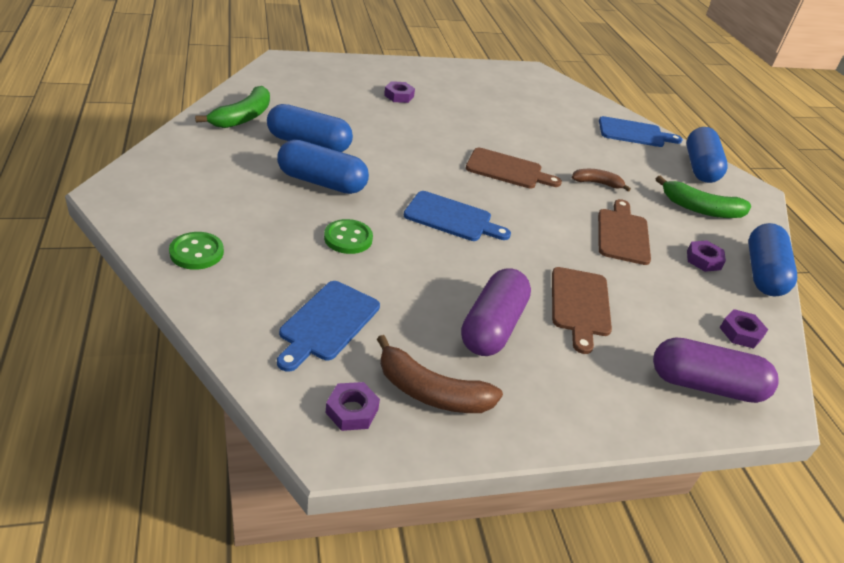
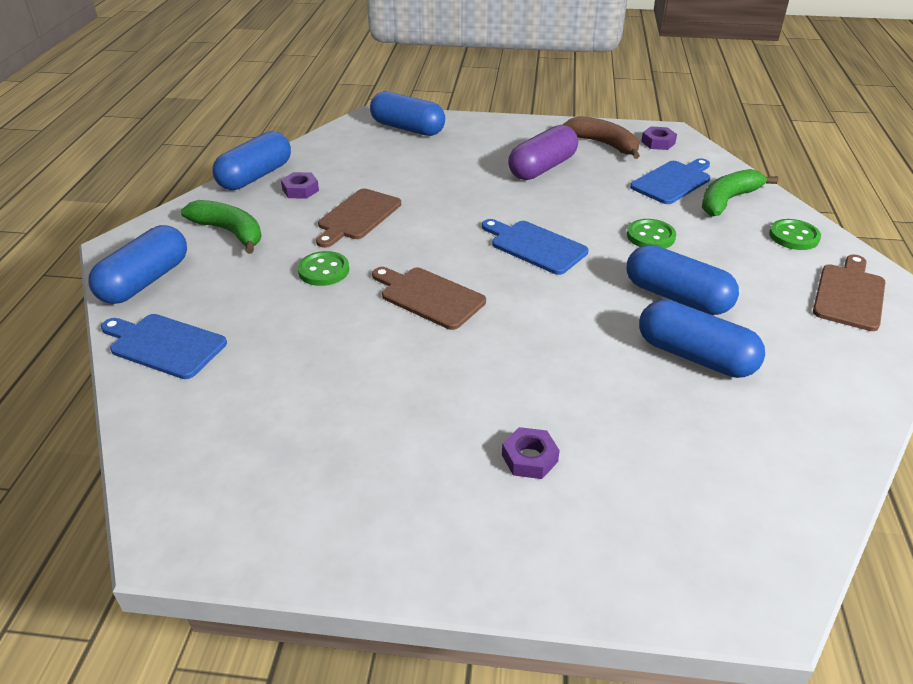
camera: 155 degrees left, 0 degrees up
(243, 117) = (803, 416): green banana -> green banana (727, 200)
(580, 305) = (458, 173): brown cutting board -> brown cutting board (849, 294)
(597, 183) = (324, 270): brown banana -> green button
(705, 385) = (407, 128): purple capsule -> blue capsule
(740, 333) = (341, 146): purple nut -> none

